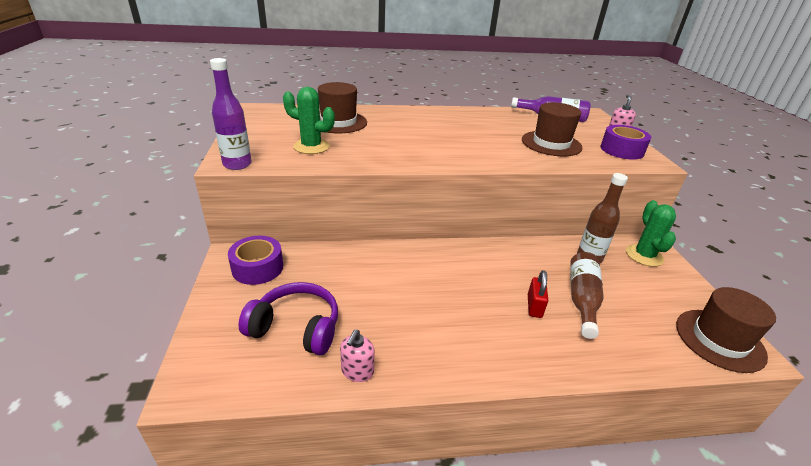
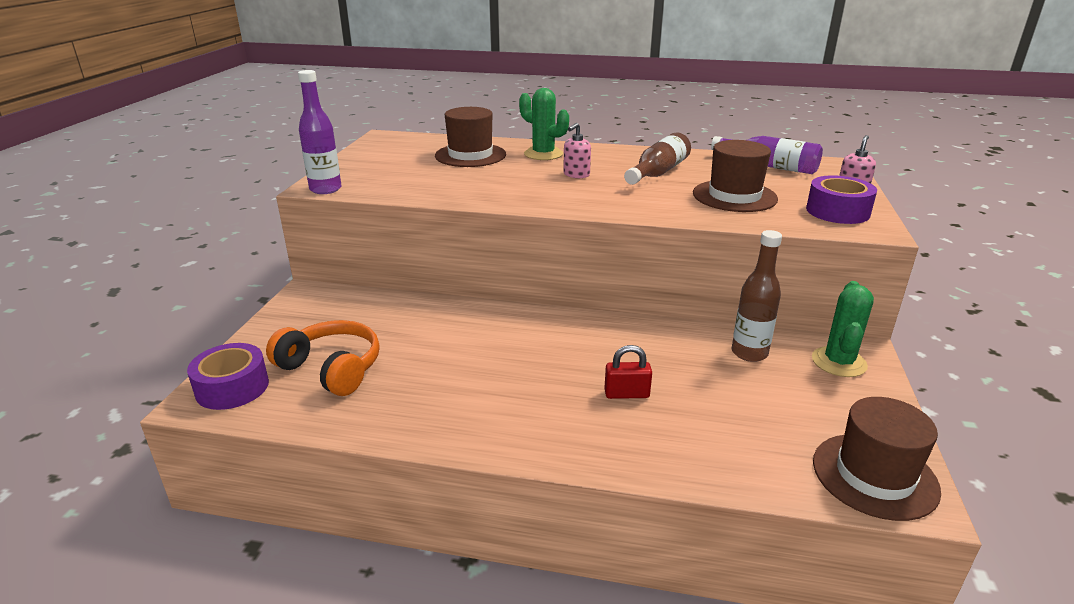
camera: 20 degrees right, 5 degrees down
(257, 268) = (326, 307): purple tape -> purple tape (232, 387)
(296, 327) = (332, 368): purple headphones -> orange headphones
(311, 147) = (418, 178): green cactus -> green cactus (543, 154)
(357, 371) = (369, 419): pink soap dispenser -> pink soap dispenser (576, 174)
(534, 306) = (626, 394): red padlock -> red padlock turned 60 degrees clockwise
(582, 299) = (700, 397): brown bottle -> brown bottle (658, 172)

